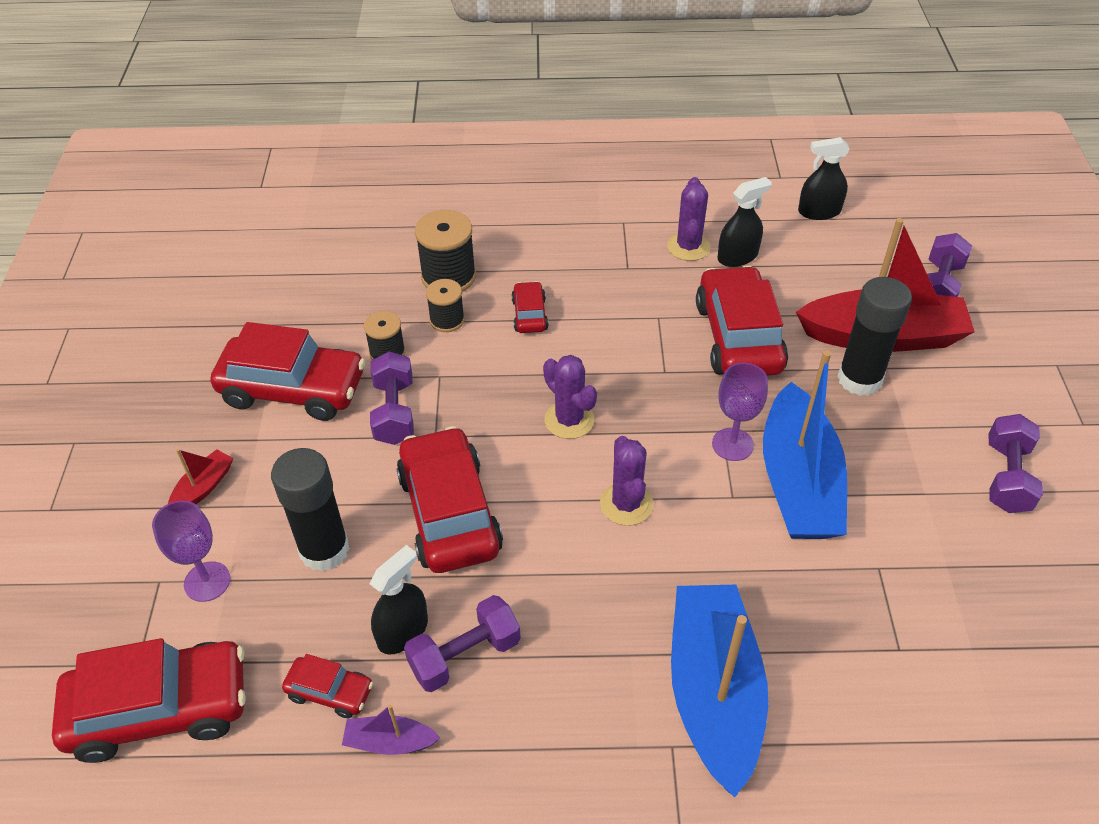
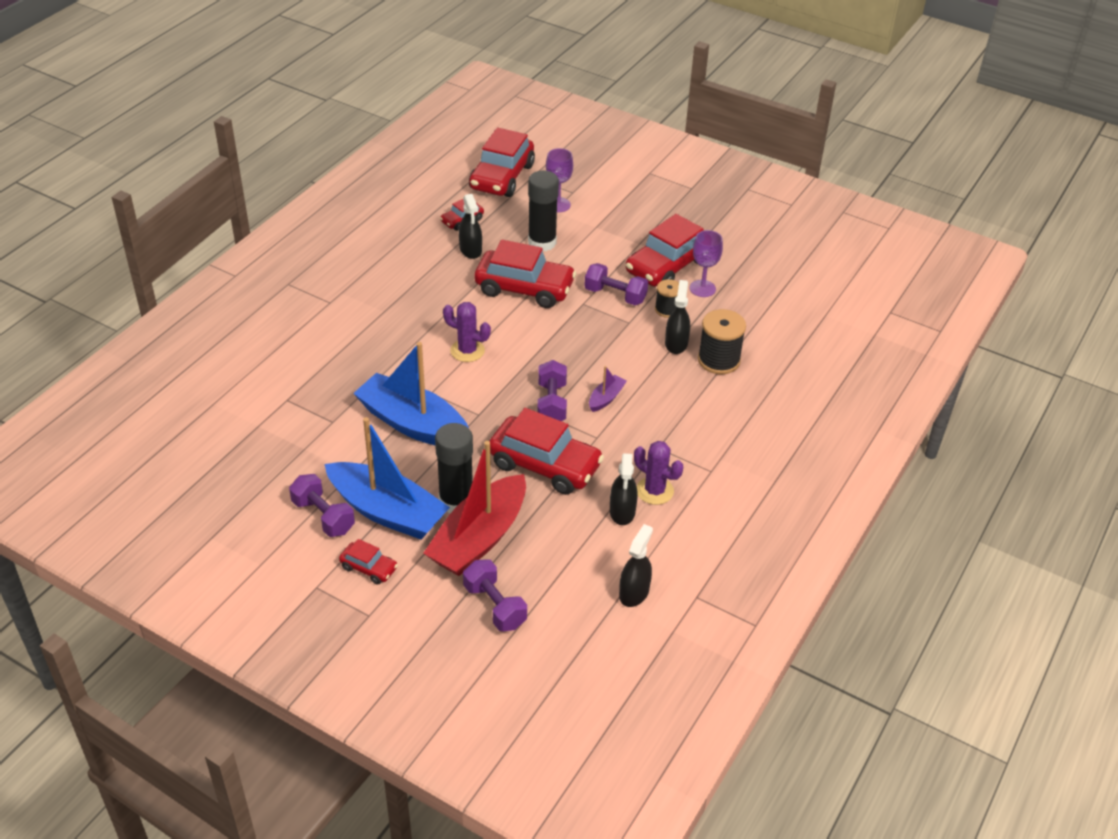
camera: 120 degrees right, 5 degrees down
(203, 487) = (620, 218): red boat -> none
(390, 742) = (420, 228): purple boat -> purple boat (606, 398)
(447, 320) = (676, 343): black spool -> black spray bottle
(465, 655) = (438, 262): purple dumbbell -> purple dumbbell (551, 403)
(529, 315) = (650, 380): red car -> red car (369, 568)
(569, 420) = (546, 357): purple cactus -> none
(713, 693) = (337, 326): blue boat -> blue boat (387, 511)
(732, 444) = (464, 413): purple goblet -> purple goblet (702, 288)

